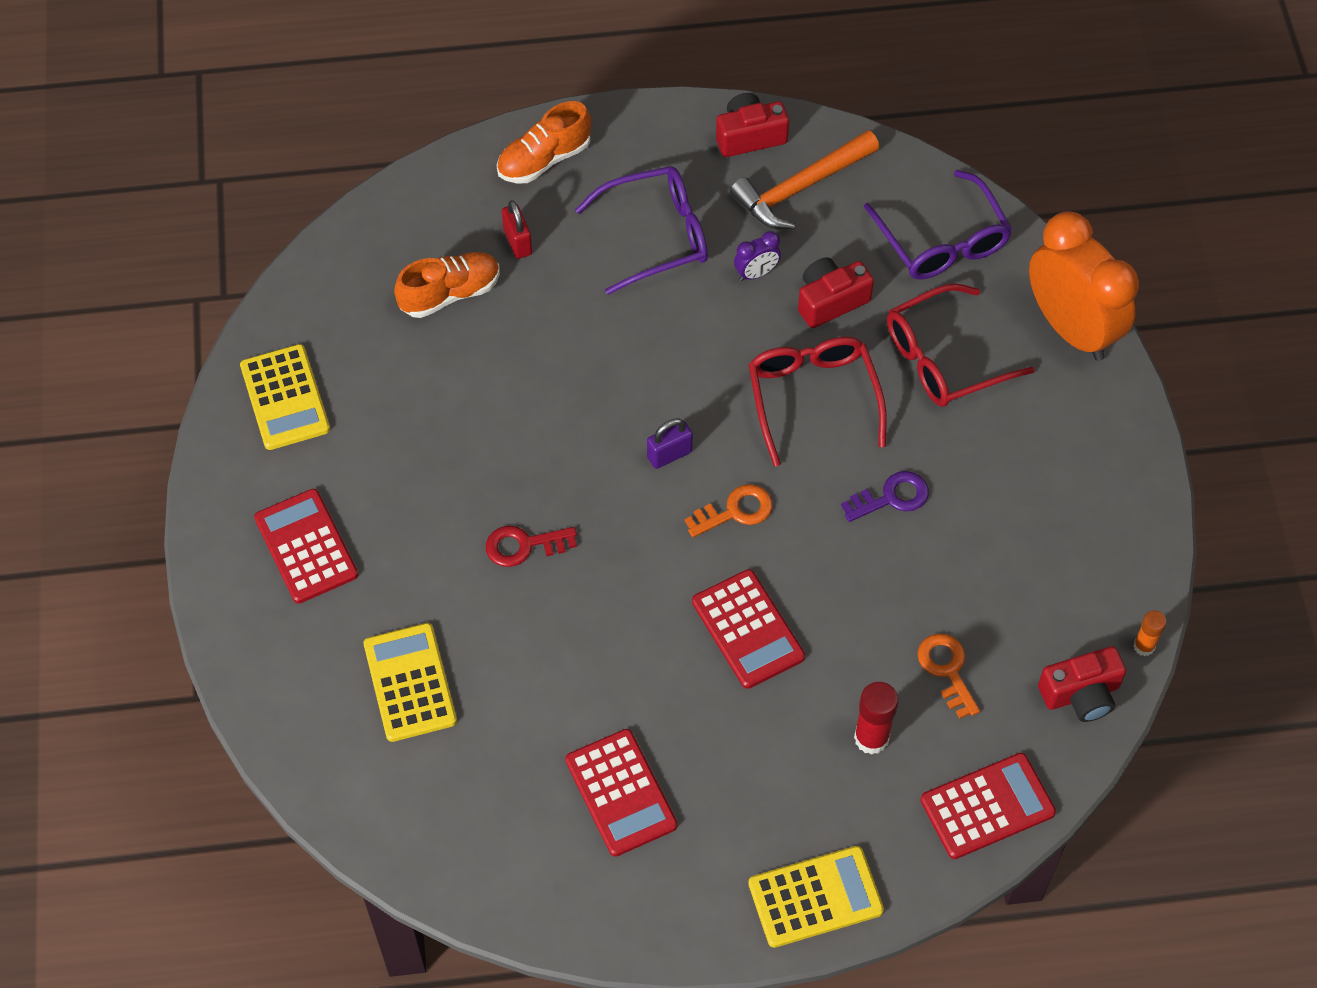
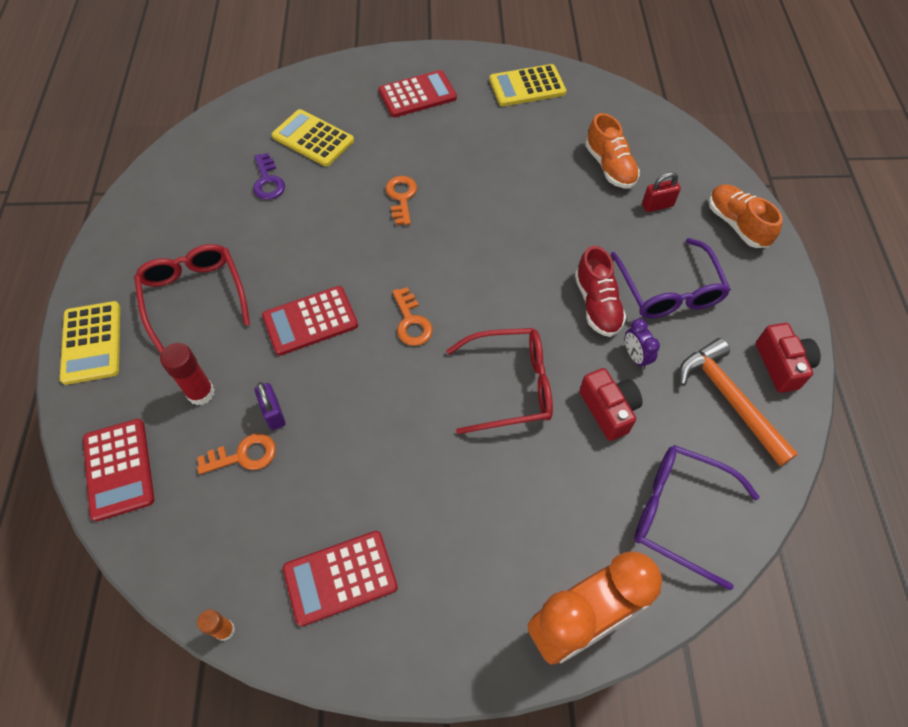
camera: 95 degrees right, 0 degrees up
(410, 683) = (313, 139): yellow calculator -> yellow calculator turned 135 degrees counterclockwise
(524, 545) = (401, 197): red key -> orange key
(621, 793) = (206, 238): red calculator -> red calculator (340, 577)
(669, 455) = (465, 284): purple padlock -> purple padlock (273, 413)
(685, 310) = (597, 304): none -> red shoe
(891, 497) = (409, 434): purple key -> purple key (268, 181)
(942, 241) = (679, 513): purple glasses -> purple glasses turned 45 degrees clockwise
(943, 358) = (547, 496): red glasses -> red glasses (194, 296)
(1081, 694) = (193, 562): red camera -> none

